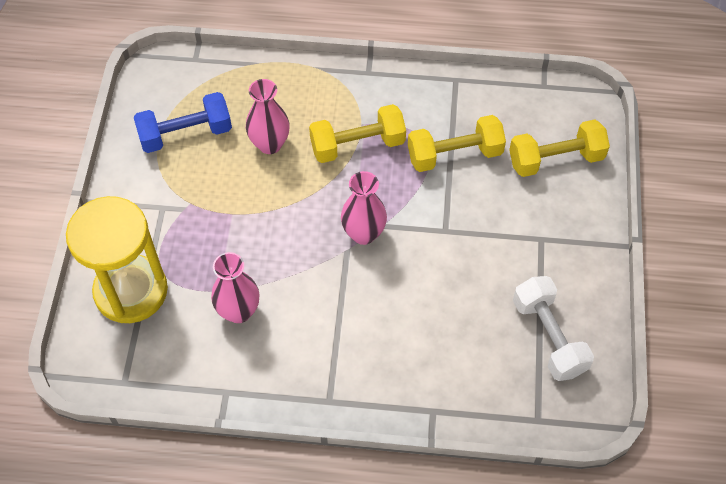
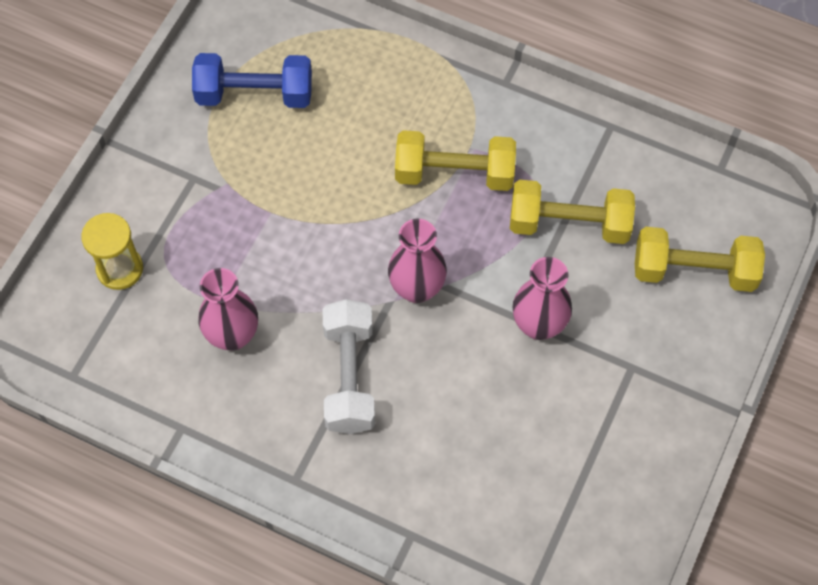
camera: 20 degrees right, 5 degrees up
(131, 291) = (120, 269): yellow hourglass -> yellow hourglass, size x0.52
(270, 144) = (349, 139): pink vase -> pink vase (538, 325)
(548, 337) = (588, 493): white dumbbell -> white dumbbell (349, 376)

